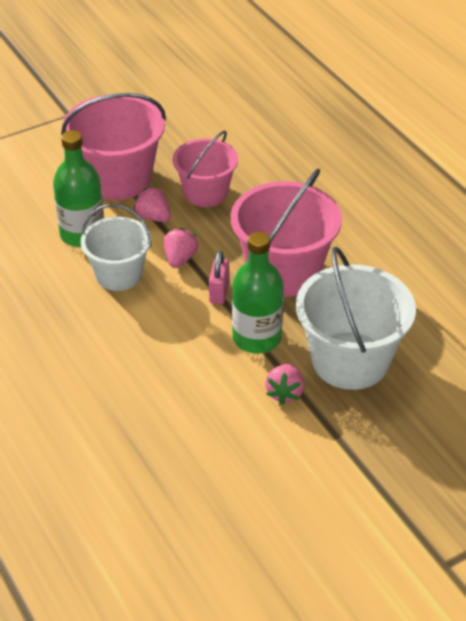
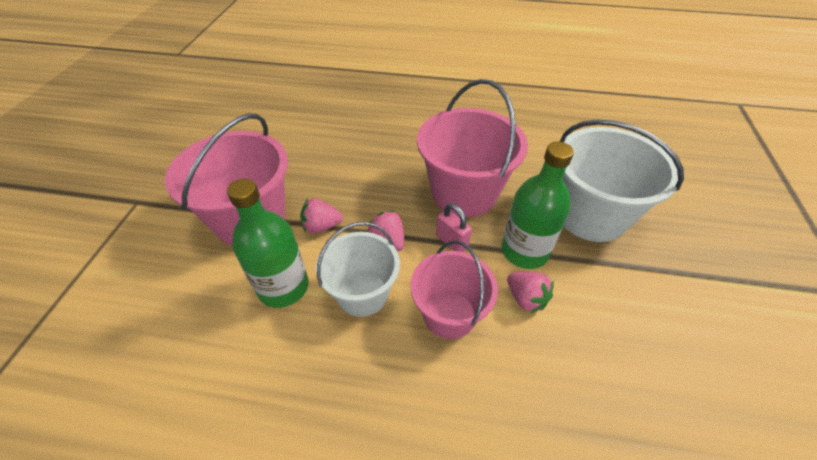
camera: 50 degrees left, 5 degrees up
(206, 193) = (333, 181): pink bucket -> pink bucket (449, 314)
(284, 393) = (602, 273): pink strawberry -> pink strawberry (525, 299)

